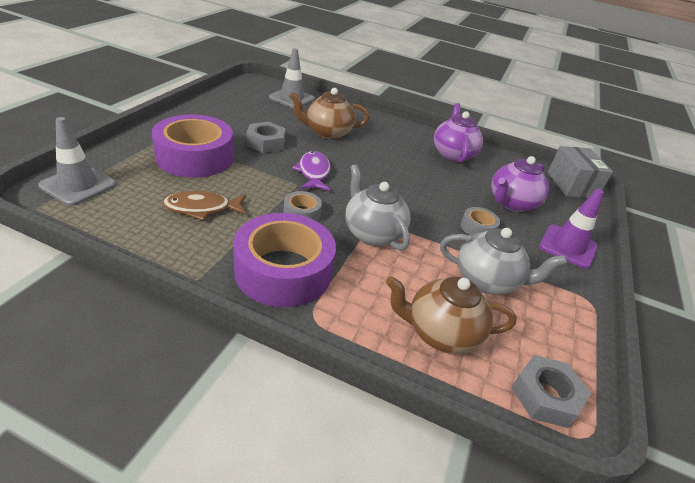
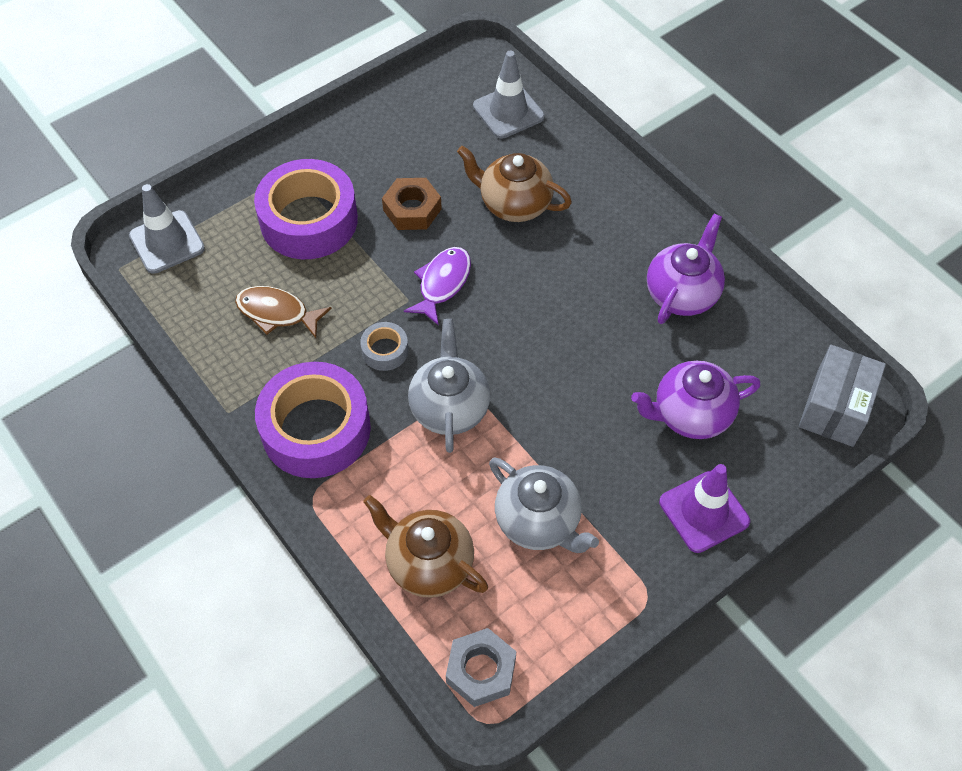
camera: 35 degrees right, 20 degrees up
(265, 143) = (412, 209): grey nut -> brown nut
(478, 228) = (598, 441): grey tape -> none

